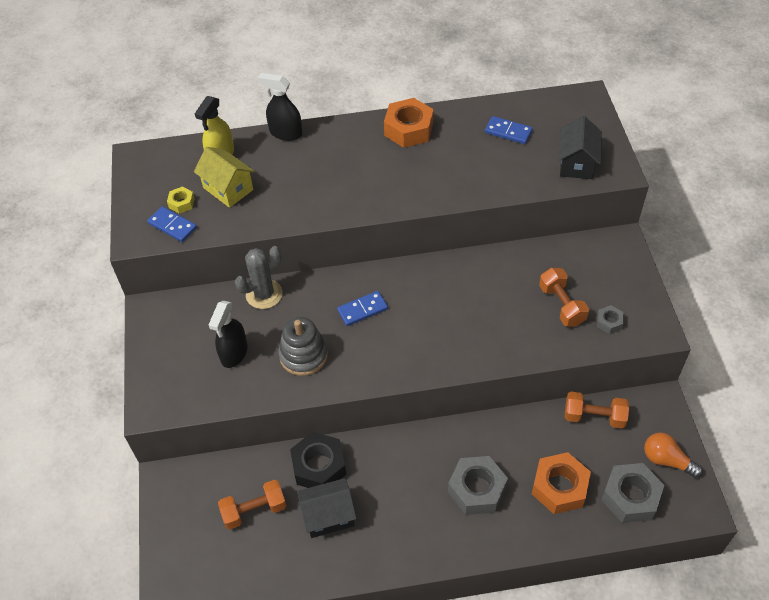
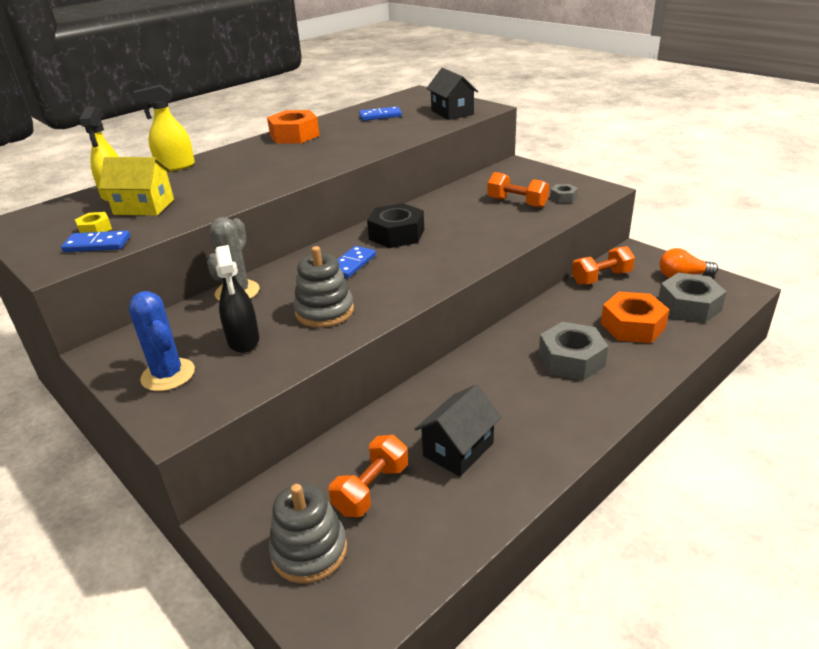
camera: 35 degrees left, 20 degrees down
(172, 359) = (168, 375): none -> blue cactus
(191, 530) = (309, 550): none -> grey stacking toy
(285, 133) = (175, 166): black spray bottle -> yellow spray bottle
(319, 466) = (406, 418): black nut -> black nut (396, 234)

